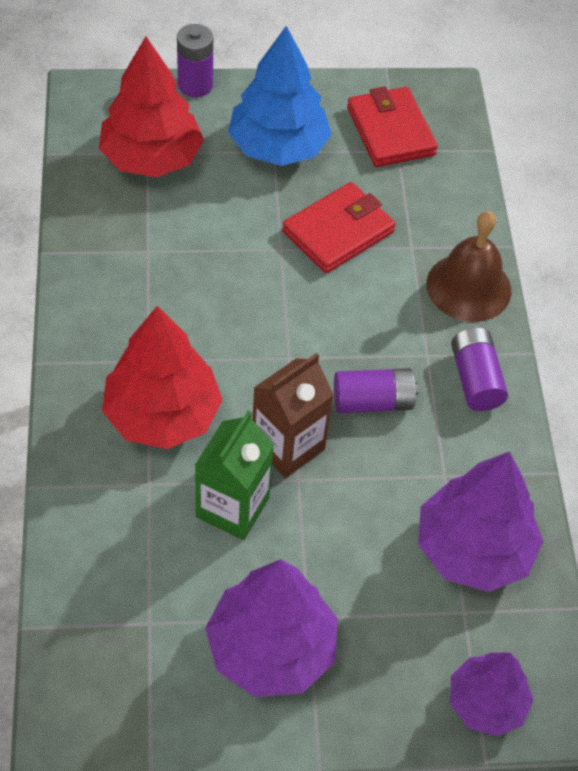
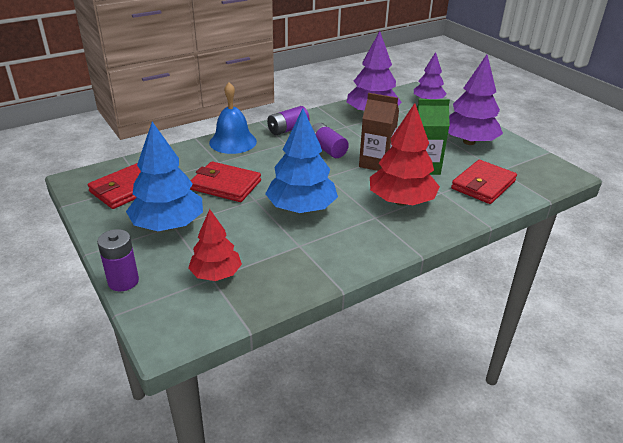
camera: 115 degrees left, 20 degrees down
(127, 560) = (483, 185): none -> red wallet
(151, 158) = (216, 274): red tree -> red tree, size x0.63
(225, 289) = (301, 208): none -> blue tree
(468, 287) = (233, 142): brown bell -> blue bell

